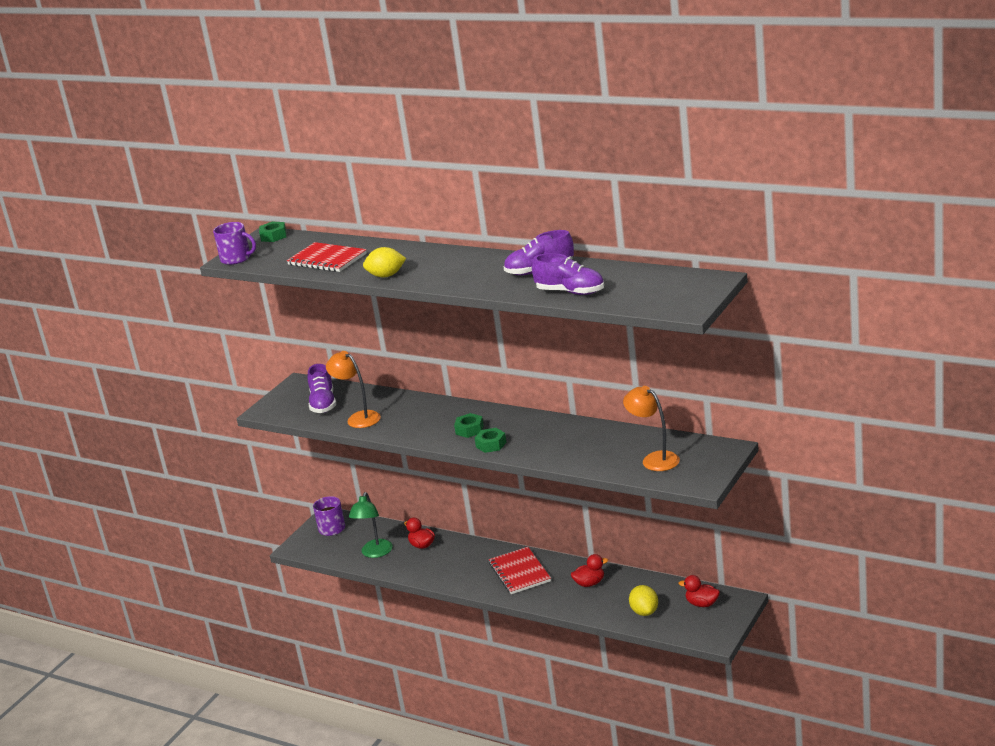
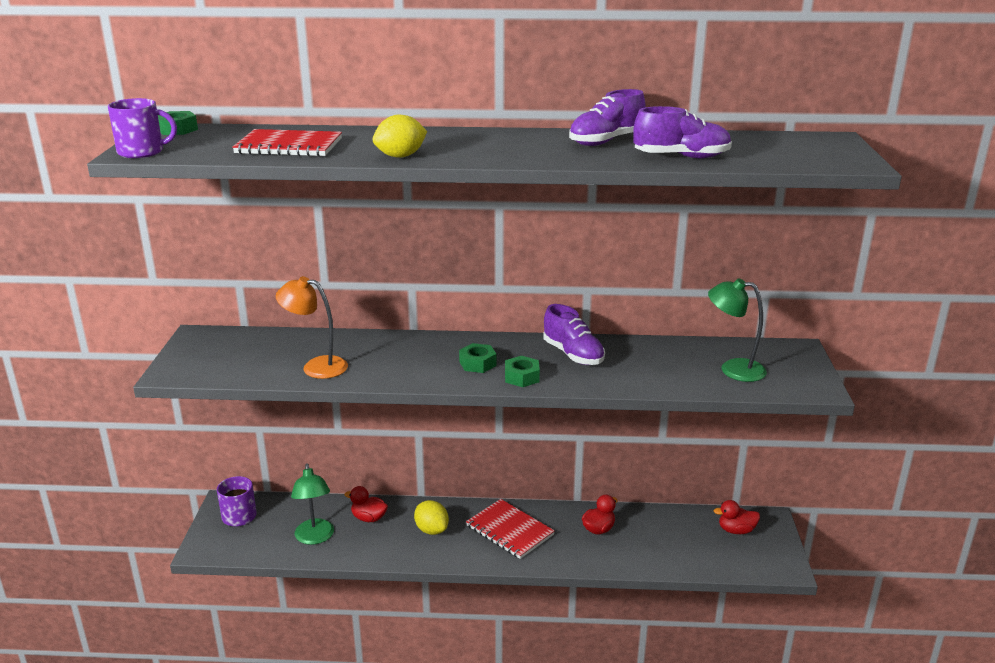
camera: 30 degrees left, 0 degrees up
(323, 404) = (252, 355): purple shoe -> purple shoe (573, 355)
(644, 612) = (685, 551): yellow lemon -> yellow lemon (431, 530)
(654, 459) = (733, 369): orange lamp -> green lamp

